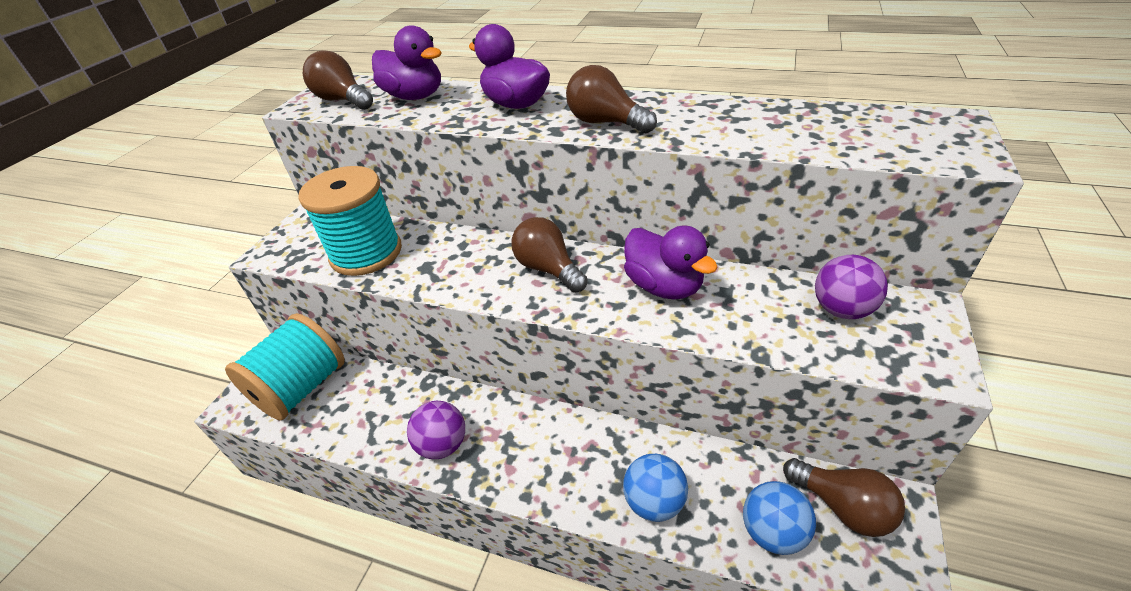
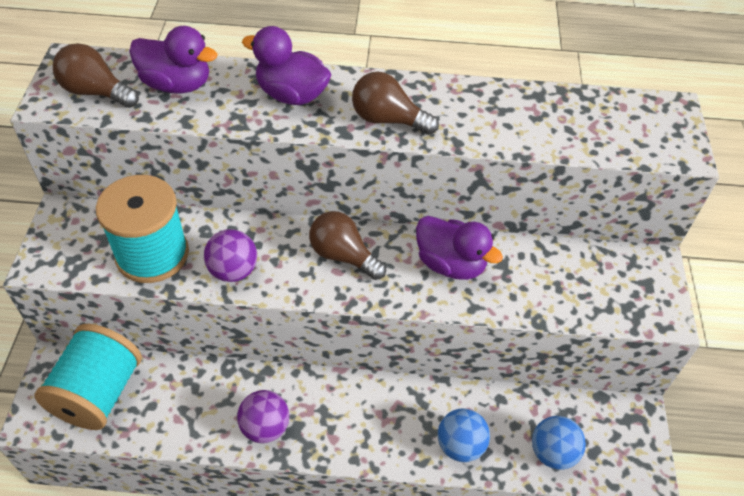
camera: 20 degrees left, 10 degrees up
(841, 309) = (594, 272): purple ball -> purple ball (233, 270)
(842, 507) = (600, 423): brown light bulb -> none

